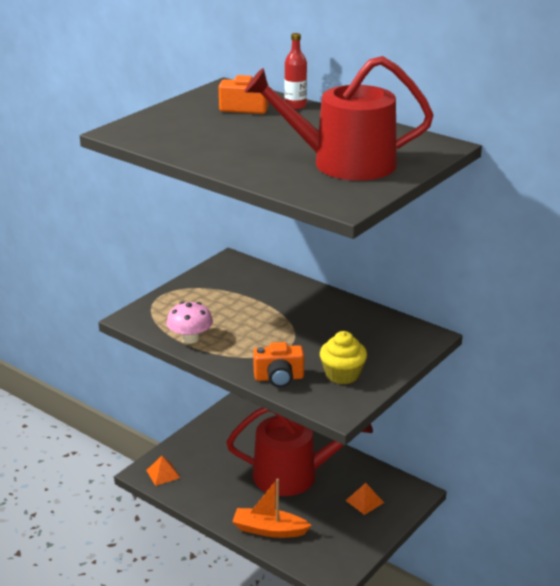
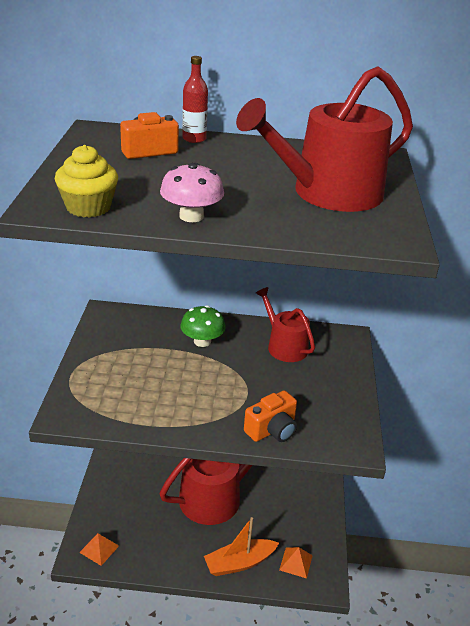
camera: 35 degrees left, 5 degrees up
(190, 338) = (147, 417): pink mushroom -> pink mushroom (191, 216)
(289, 302) = (202, 341): none -> green mushroom
(342, 374) = (321, 404): yellow cupcake -> yellow cupcake (88, 207)
(359, 325) = (284, 346): none -> red watering can
(364, 501) = (292, 496): orange pyramid -> orange pyramid (296, 562)

